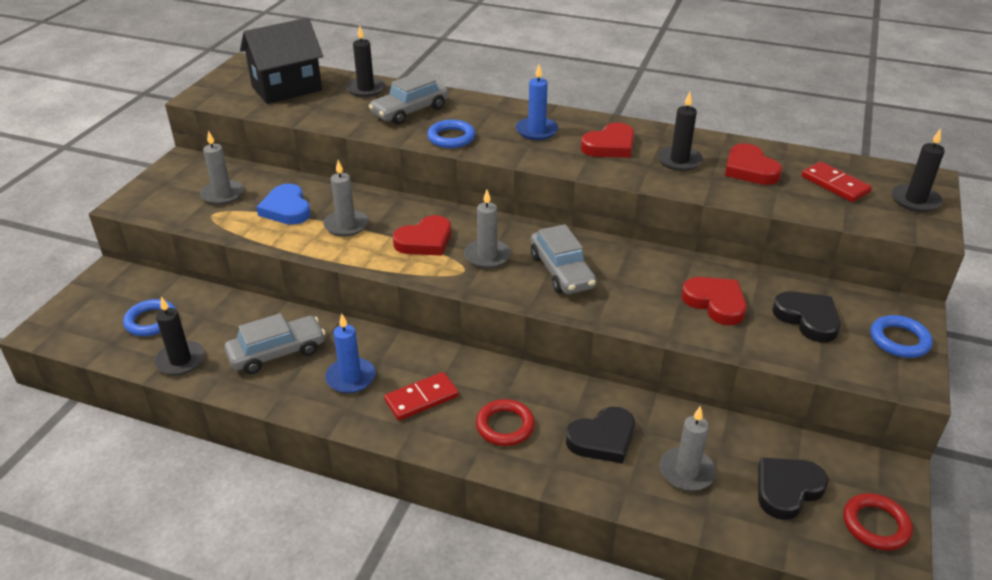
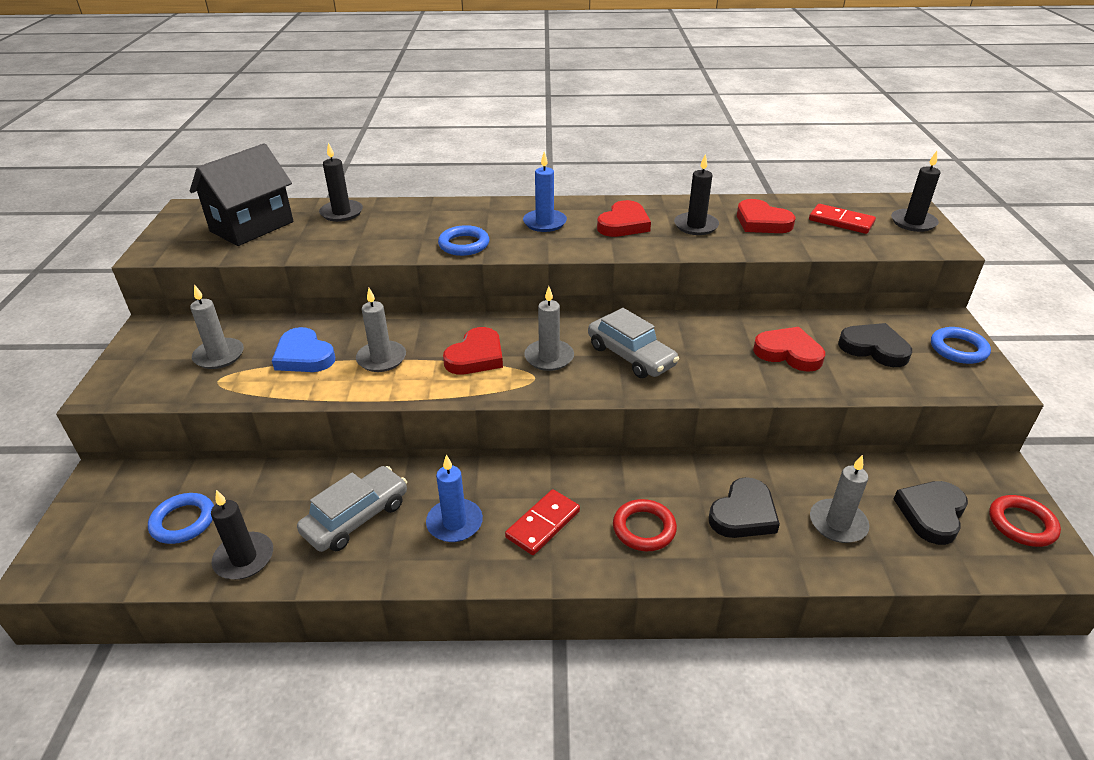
camera: 20 degrees left, 0 degrees up
(410, 111) = (403, 226): grey car -> none

